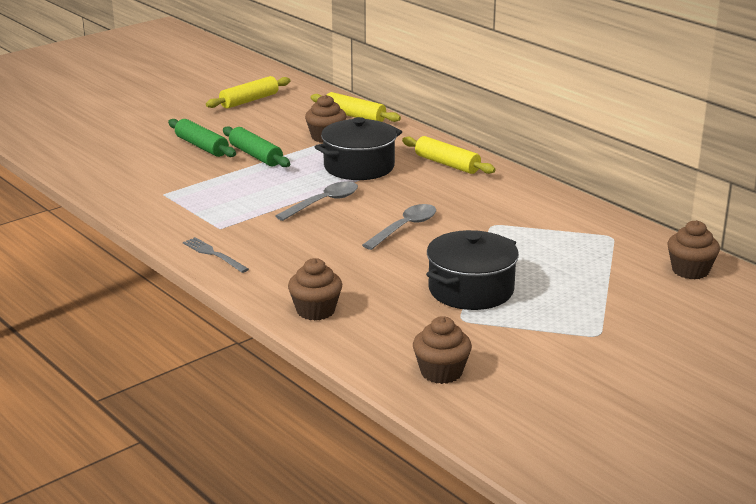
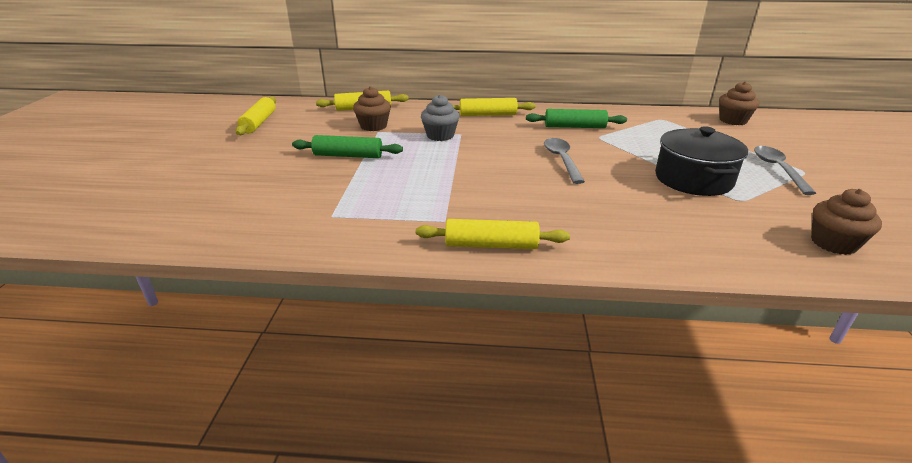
camera: 45 degrees left, 5 degrees up
(202, 146) = (286, 166): green rolling pin -> green rolling pin (574, 127)
(214, 254) = (491, 245): grey fork -> yellow rolling pin
(315, 311) = (665, 247): brown cupcake -> none
(323, 203) = (474, 167): grey spoon -> grey spoon (778, 169)
(359, 167) = (440, 135): black pot -> grey cupcake

